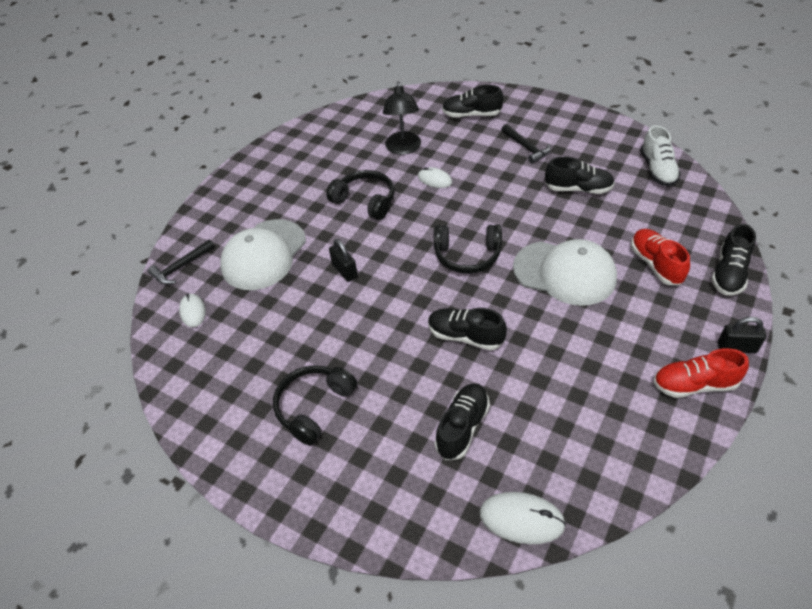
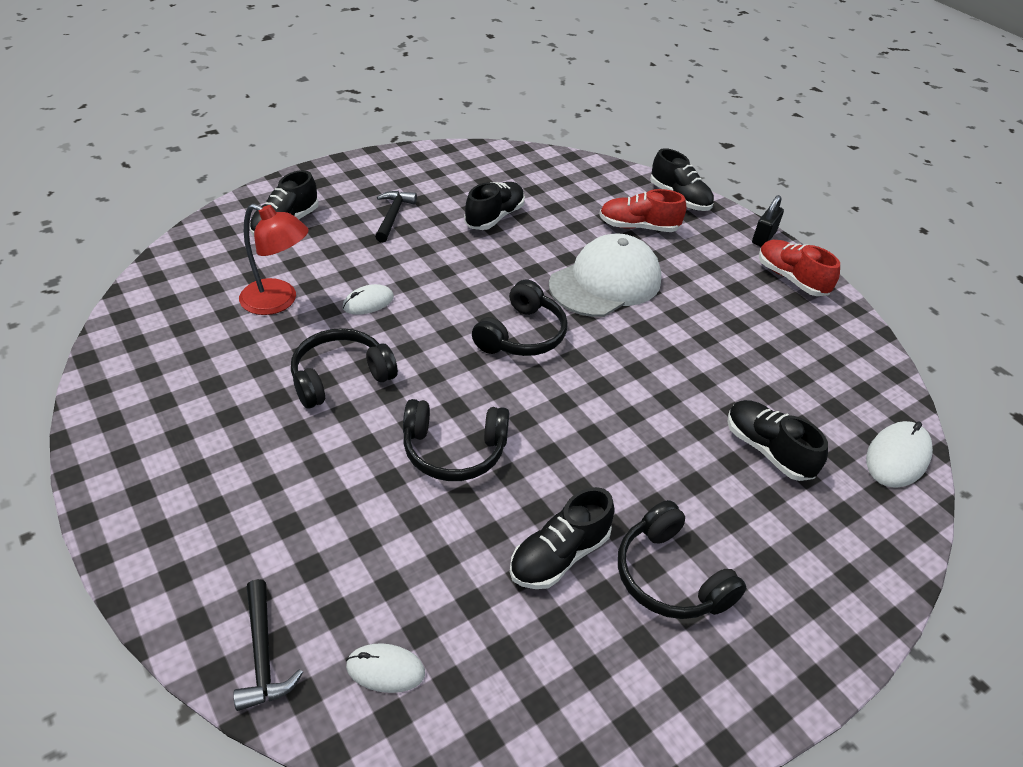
camera: 70 degrees left, 5 degrees down
(264, 255) = (340, 528): white cap -> none
(345, 271) = (454, 450): black padlock -> black headphones
(403, 149) = (278, 301): black lamp -> red lamp
(465, 336) = (643, 391): black shoe -> black shoe (559, 555)
(526, 147) = (393, 216): black hammer -> black hammer turned 75 degrees counterclockwise
(657, 170) = (517, 164): white shoe -> none
(694, 384) = (791, 279): red shoe -> red shoe turned 120 degrees clockwise

